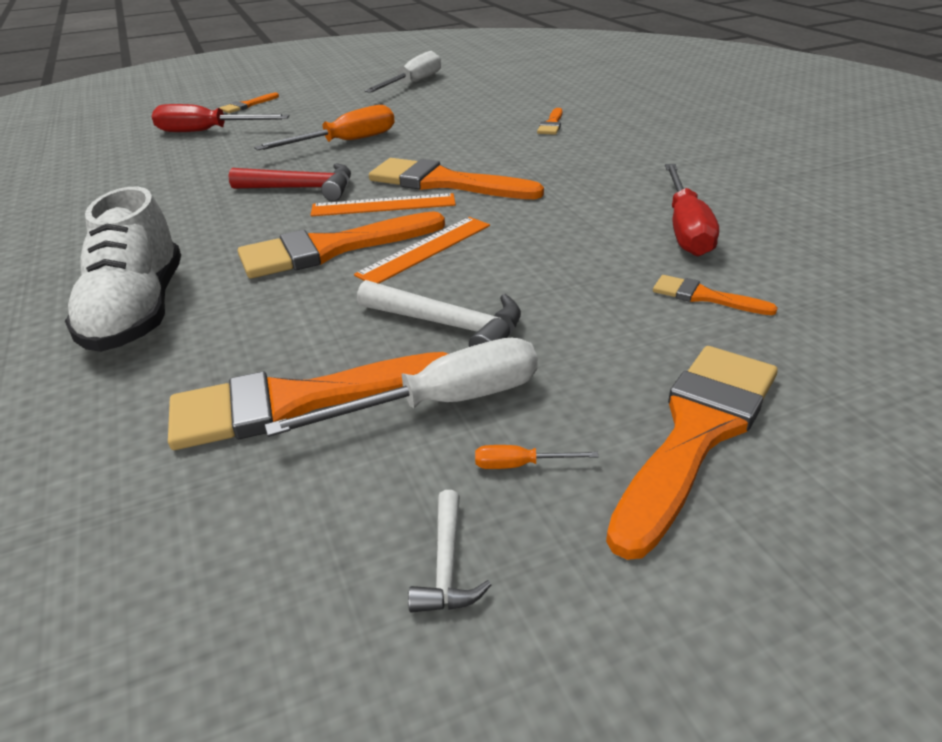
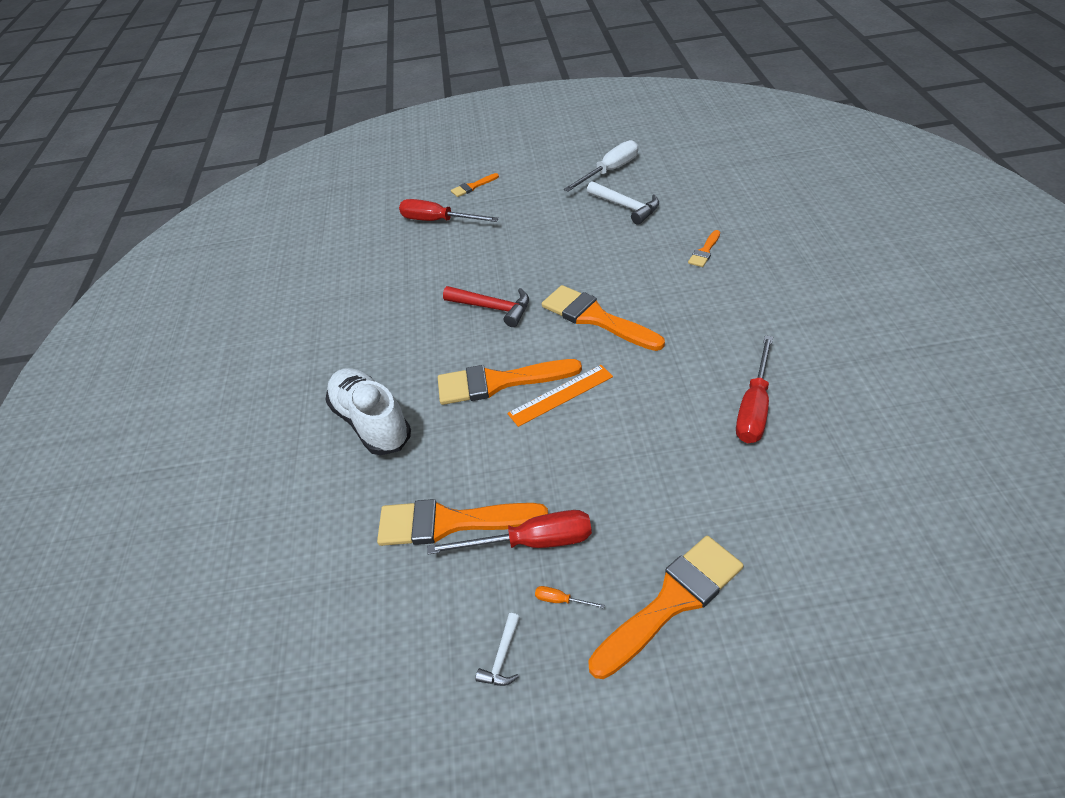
camera: 20 degrees right, 10 degrees up
(137, 311) = (371, 422): white shoe -> white shoe turned 135 degrees clockwise
(345, 142) = (536, 252): orange screwdriver -> none
(383, 205) = (545, 338): orange ruler -> none
(442, 403) = (532, 542): white screwdriver -> red screwdriver
(450, 326) = (555, 476): white hammer -> white hammer (626, 207)
(704, 297) = (733, 483): orange brush -> none

